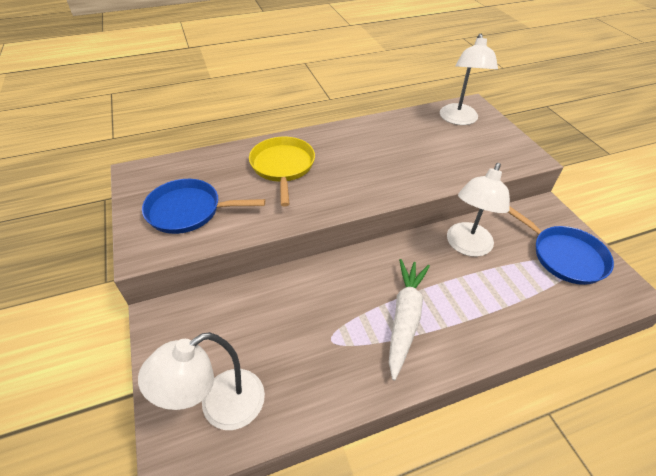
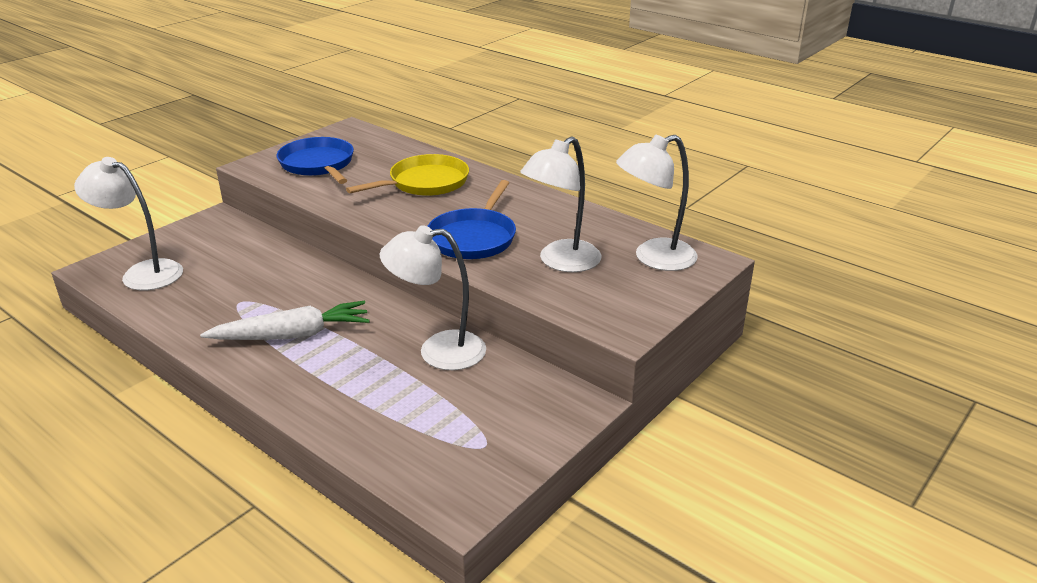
camera: 60 degrees right, 15 degrees down
(443, 151) = (561, 262): none -> white lamp
(564, 256) = (487, 433): blue pan -> blue pan (473, 238)

